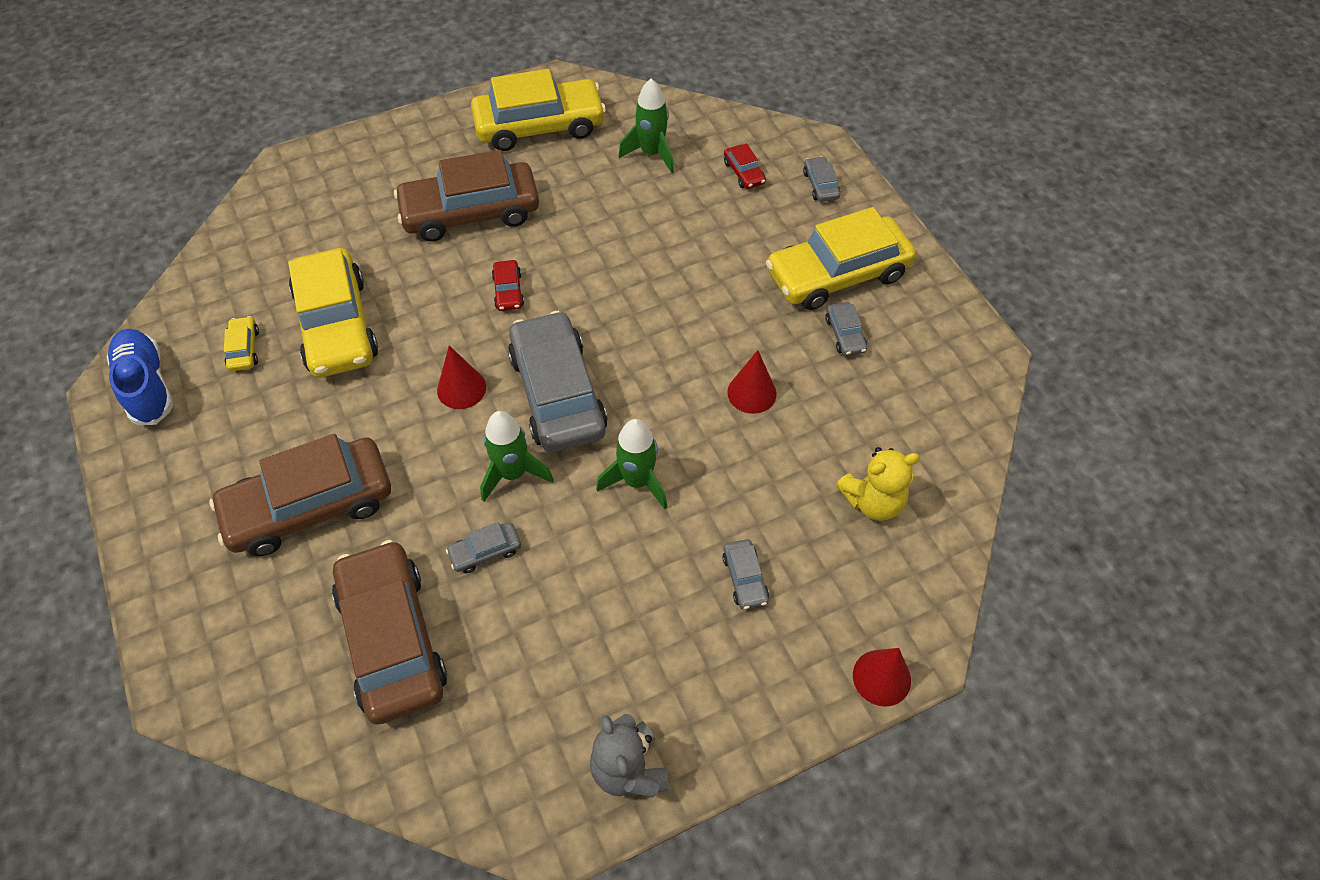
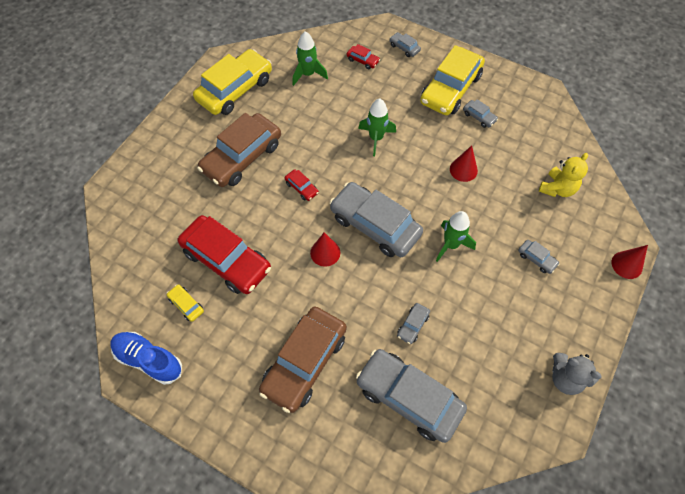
camera: 35 degrees left, 5 degrees up
(336, 325) = (226, 260): yellow car -> red car
(392, 639) = (409, 397): brown car -> grey car
(513, 473) = (390, 279): green rocket -> green rocket (376, 138)

